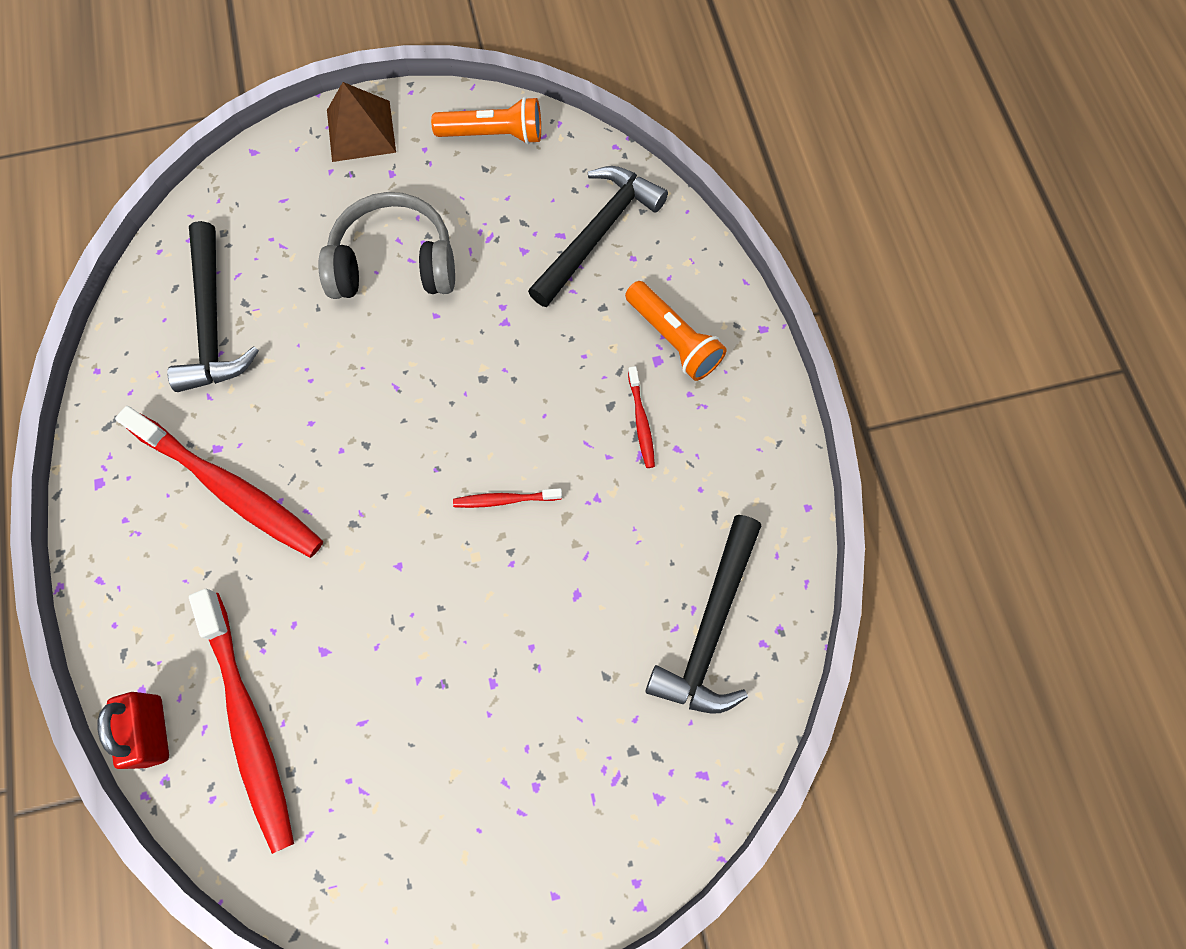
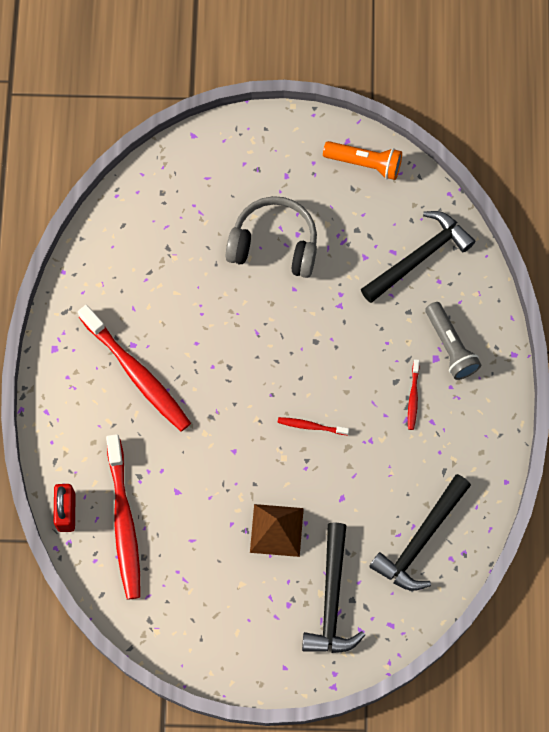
camera: 15 degrees right, 0 degrees up
(212, 322) = (144, 256): black hammer -> black hammer (331, 599)
(361, 131) = (271, 137): brown pyramid -> brown pyramid (276, 530)
(673, 339) = (450, 346): orange flashlight -> grey flashlight

